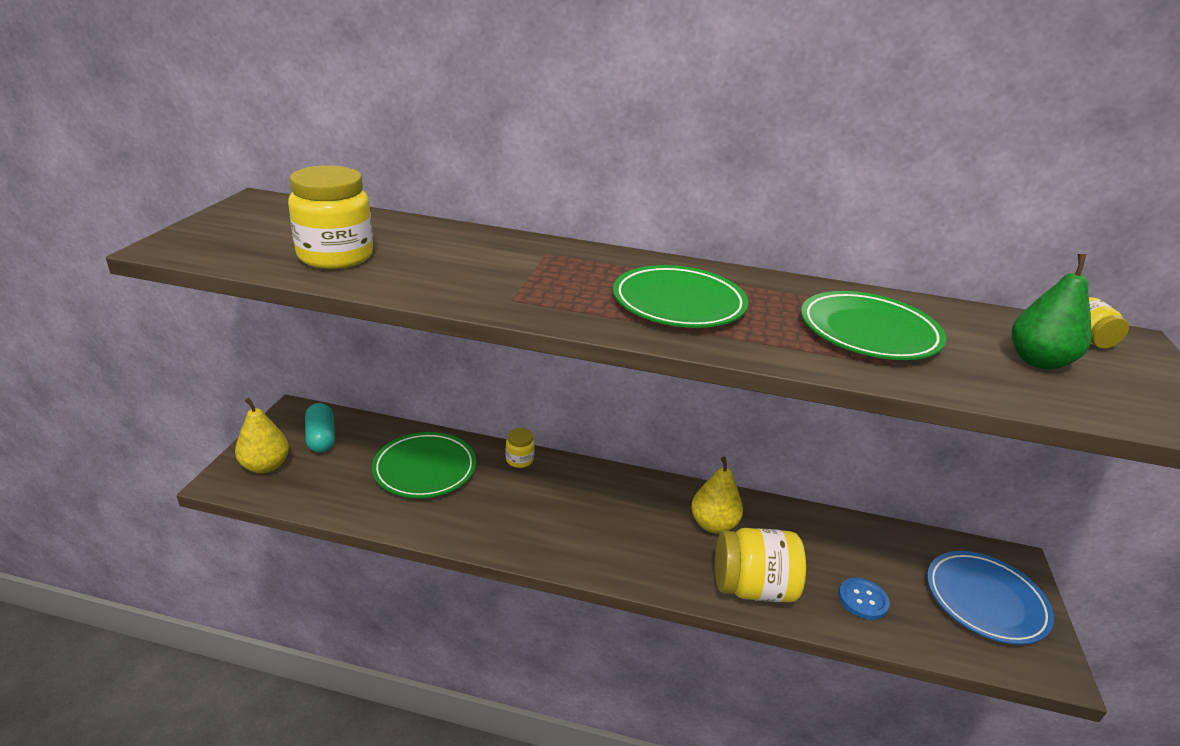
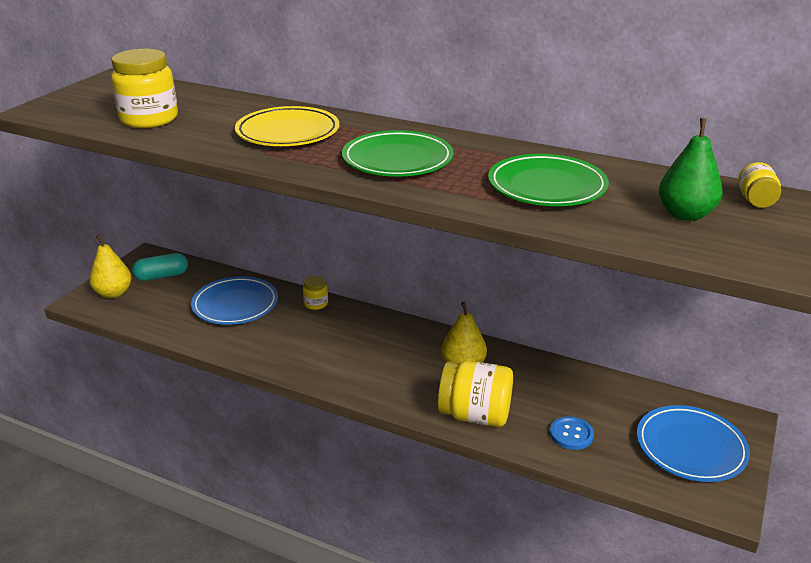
camera: 15 degrees right, 0 degrees up
(321, 438) = (162, 276): turquoise capsule -> turquoise capsule turned 75 degrees clockwise
(425, 469) = (235, 305): green plate -> blue plate
(524, 270) = (288, 132): none -> yellow plate

